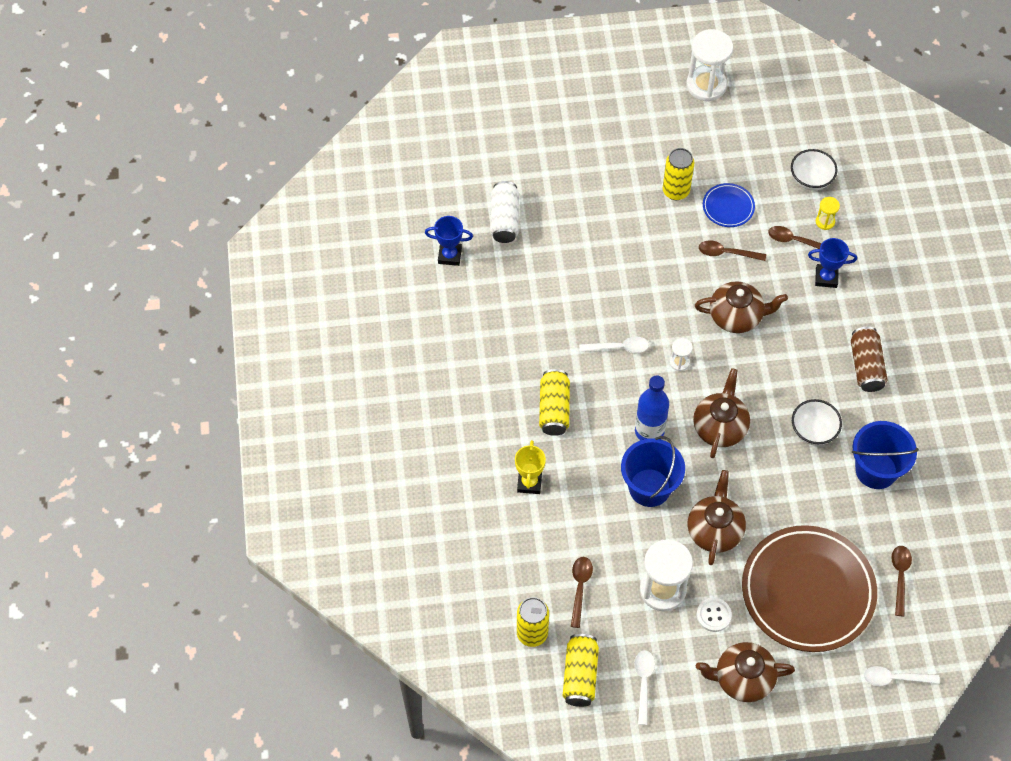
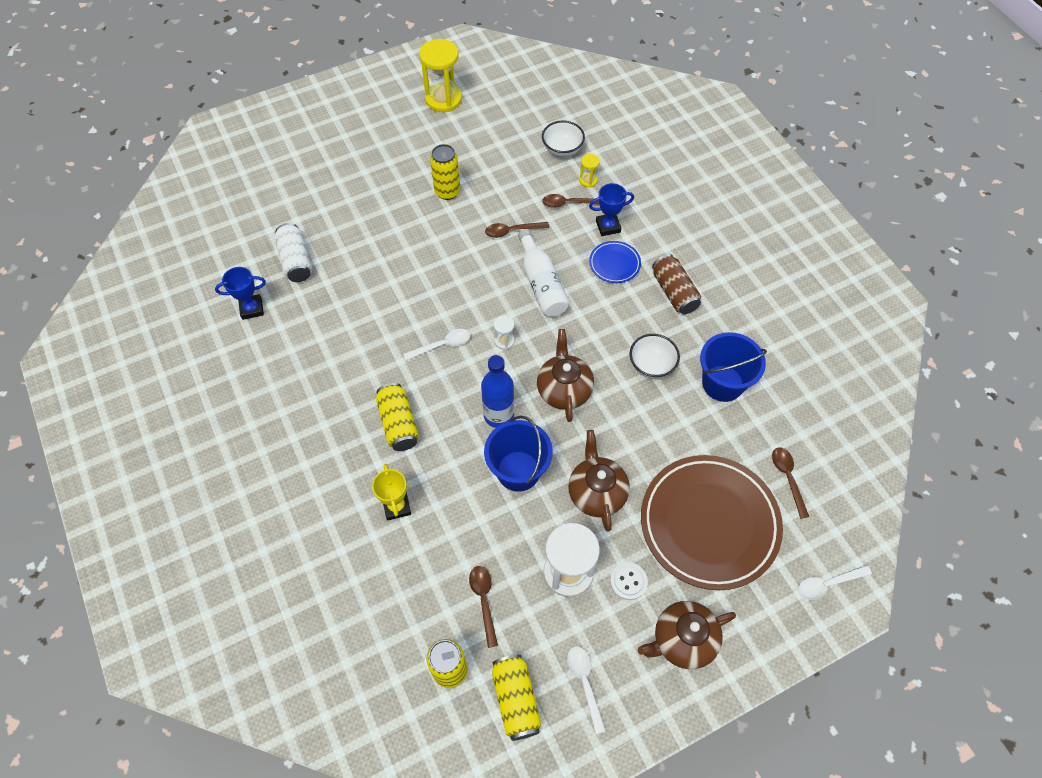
camera: 20 degrees left, 0 degrees up
(706, 85) = (443, 99): white hourglass -> yellow hourglass
(728, 207) = (499, 192): blue plate -> blue plate (614, 264)
(736, 316) = (541, 283): brown teapot -> white bottle

